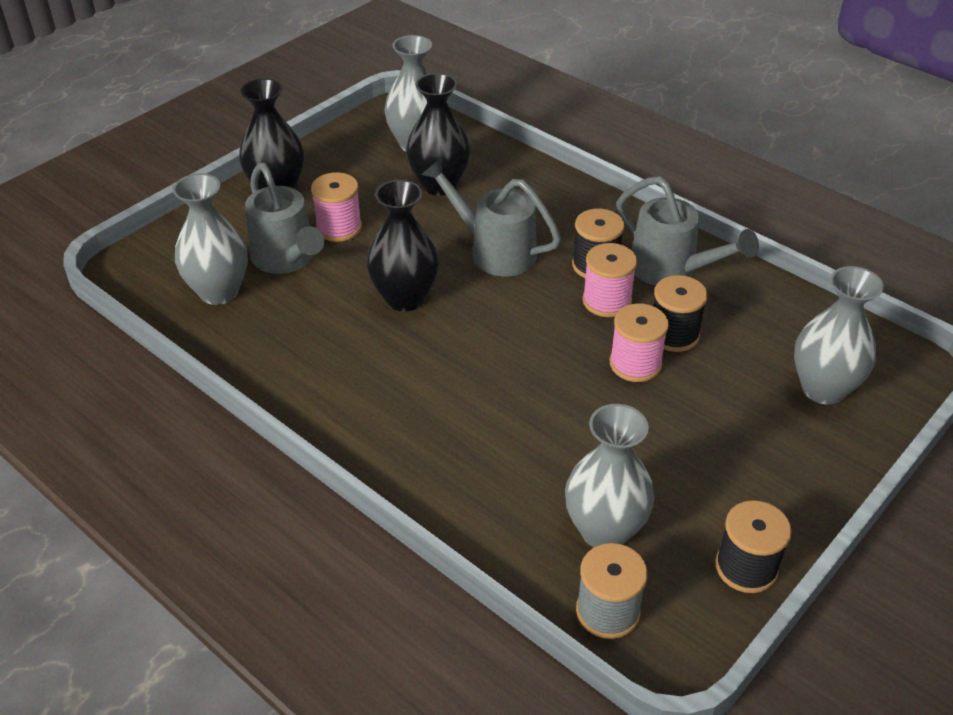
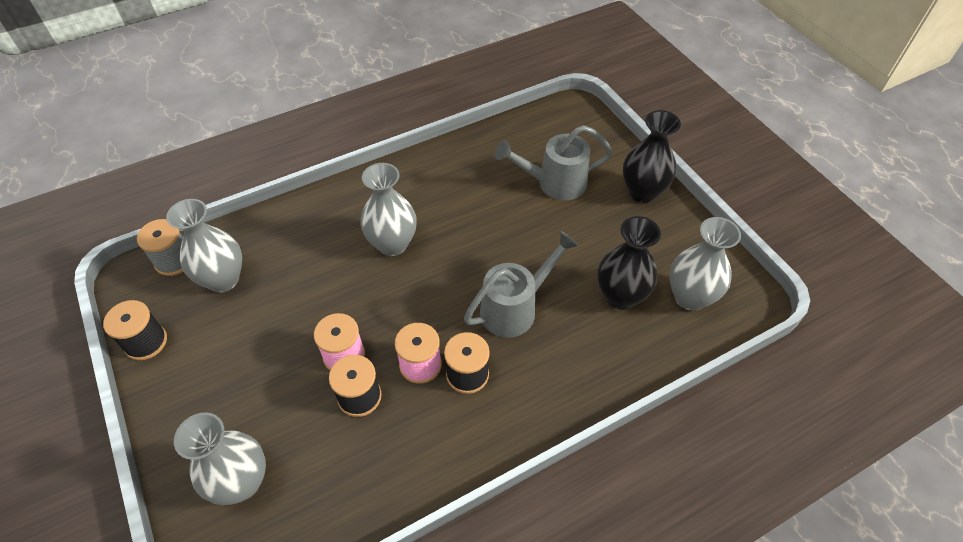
camera: 110 degrees right, 10 degrees up
(219, 292) = (533, 145): grey vase -> grey vase (392, 244)
(339, 228) = (581, 218): pink spool -> none
(405, 298) = (483, 237): black vase -> none
(671, 270) = (436, 432): grey watering can -> none

